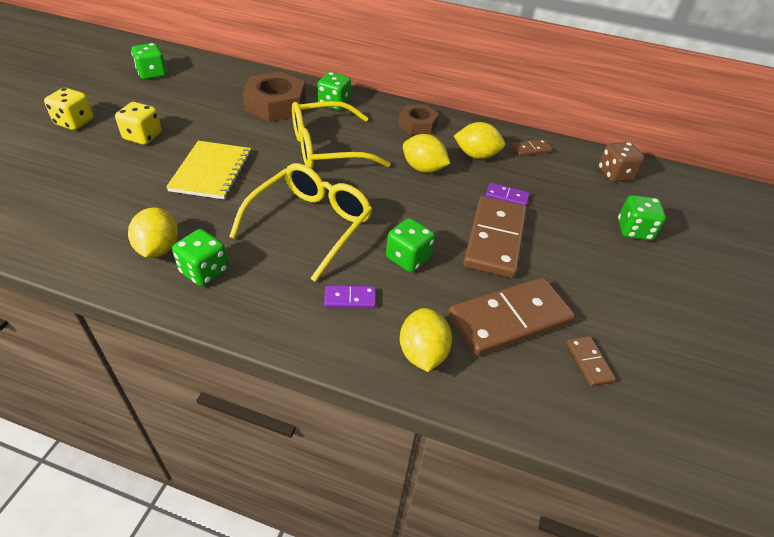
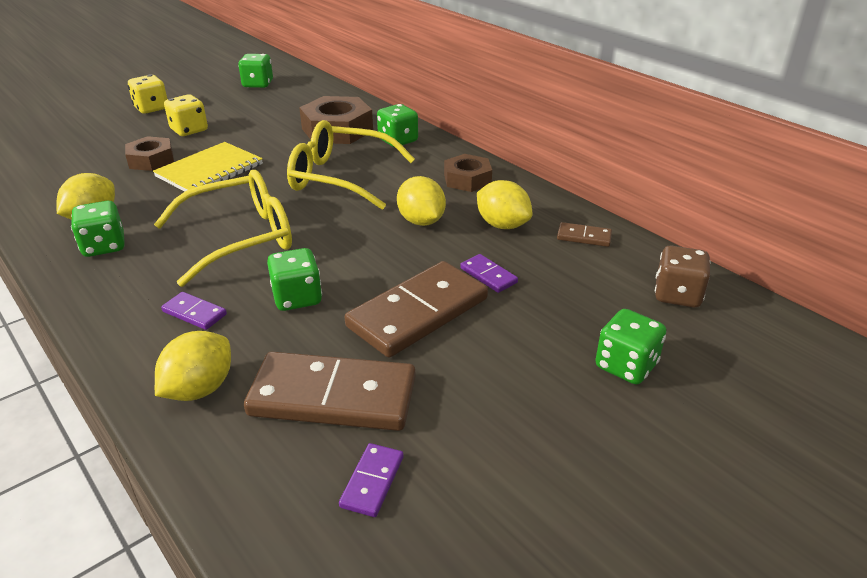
camera: 35 degrees right, 10 degrees down
(143, 176) = (151, 160): none -> brown nut
(589, 362) = (372, 481): brown domino -> purple domino

